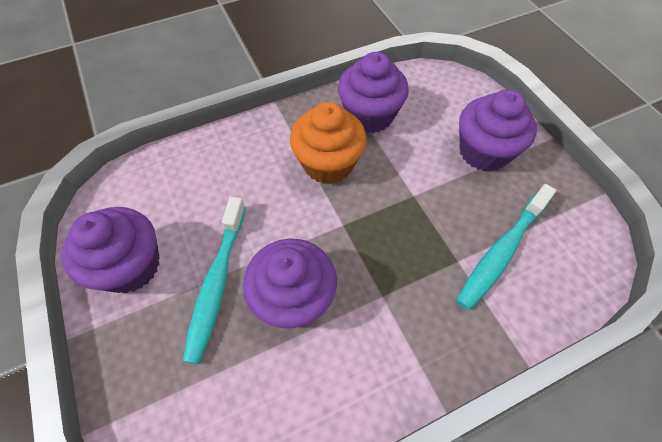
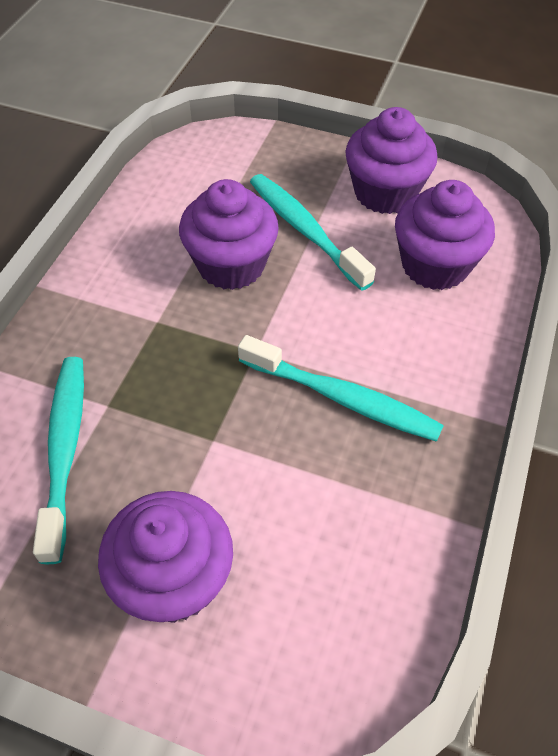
camera: 135 degrees right, 5 degrees down
(328, 164) = (343, 398): orange cupcake -> turquoise toothbrush
(369, 115) = (372, 506): purple cupcake -> purple cupcake (435, 265)

